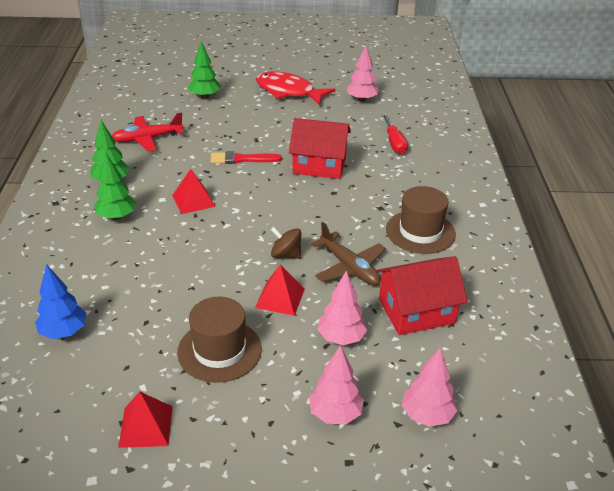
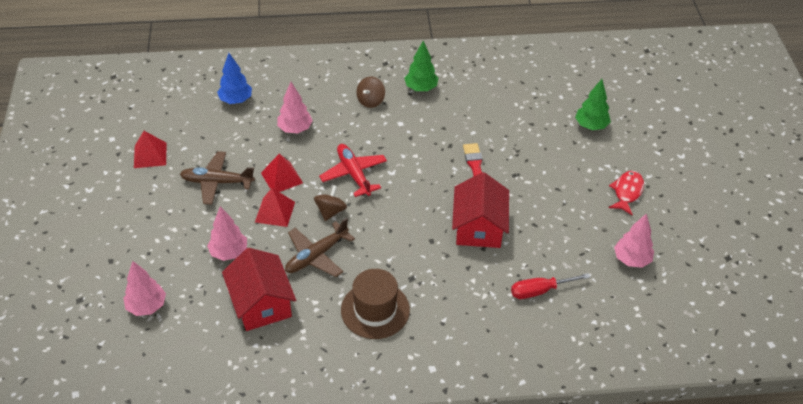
camera: 85 degrees right, 10 degrees up
(117, 217) = (370, 101): green tree -> brown spinning top
(147, 139) = (495, 98): red plane -> red plane (353, 174)
(193, 200) = (401, 143): red pyramid -> red pyramid (282, 178)
(219, 350) = (217, 182): brown hat -> brown plane
(288, 92) = (627, 192): red fish -> red fish, size x0.61
(335, 414) = (152, 251): pink tree -> pink tree (295, 129)

